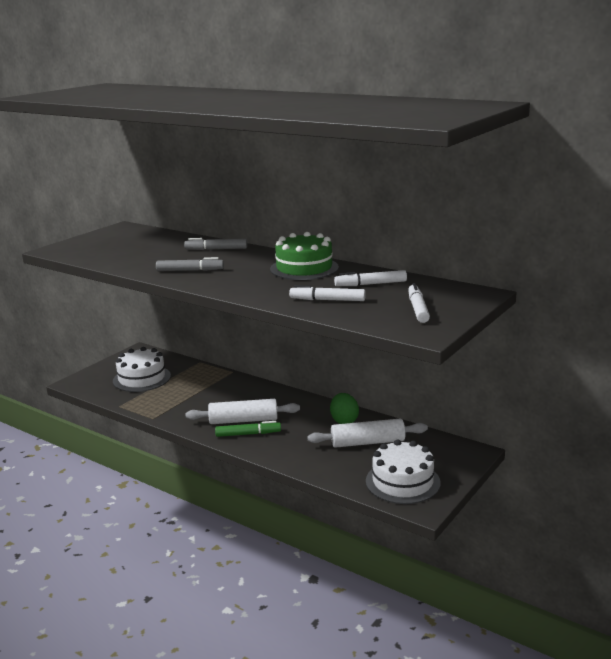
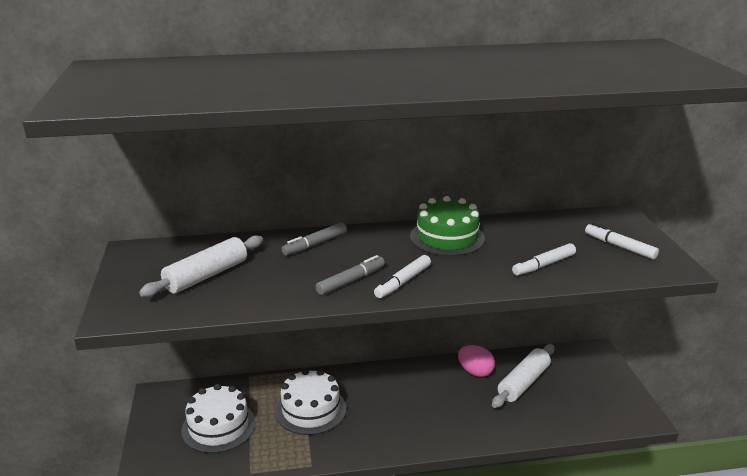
camera: 45 degrees left, 5 degrees up
(243, 420) = (398, 418): white rolling pin -> white rolling pin (206, 276)
(248, 434) = (425, 429): green marker -> none
(344, 421) = (475, 372): green egg -> pink egg
(370, 284) = (535, 235): white marker -> white marker (403, 282)
(402, 482) = (600, 404): white cake -> white cake (310, 409)

